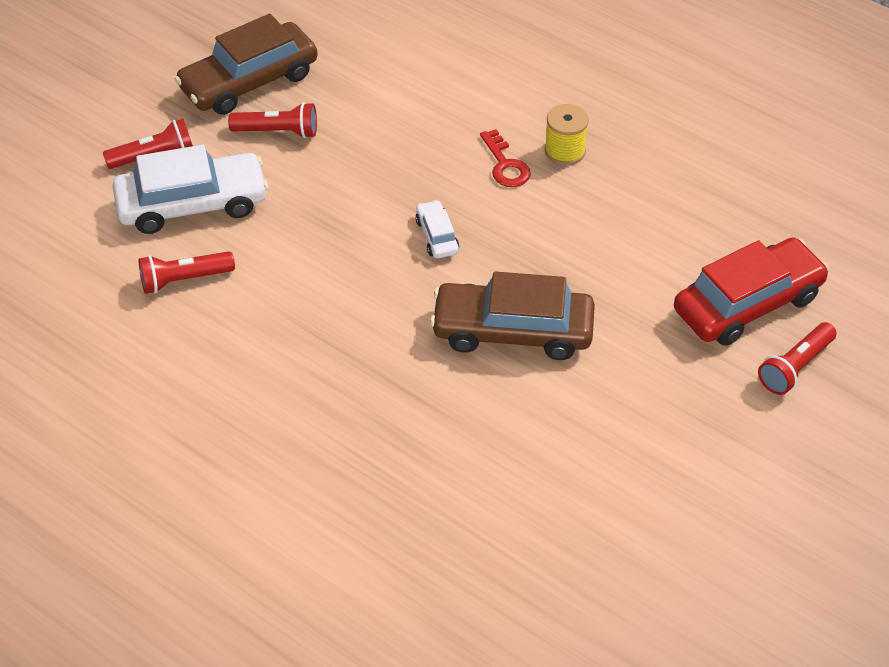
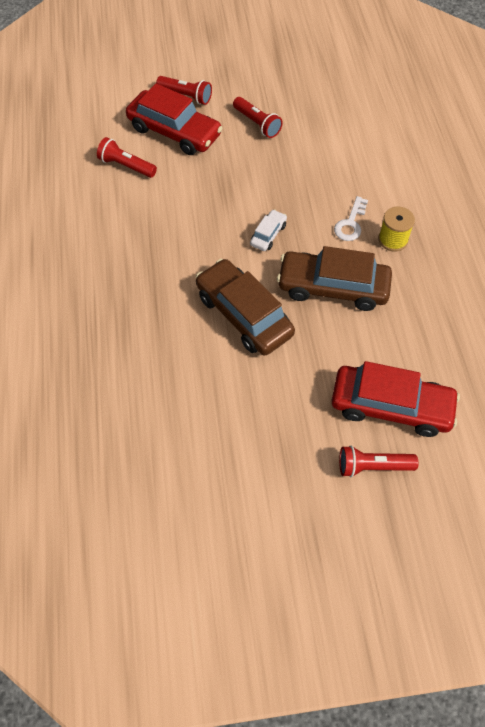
camera: 45 degrees right, 10 degrees up
(192, 204) = (174, 132): white car -> red car
(249, 81) = (274, 88): brown car -> brown car (333, 287)
(505, 165) = (350, 223): red key -> white key

